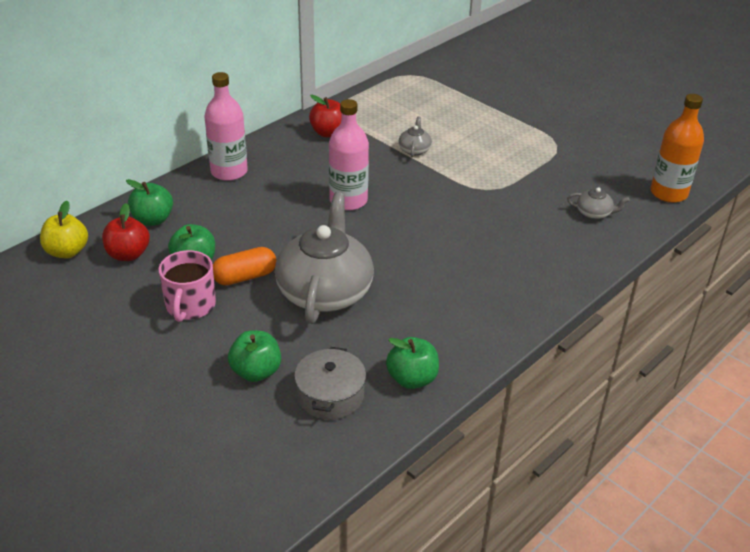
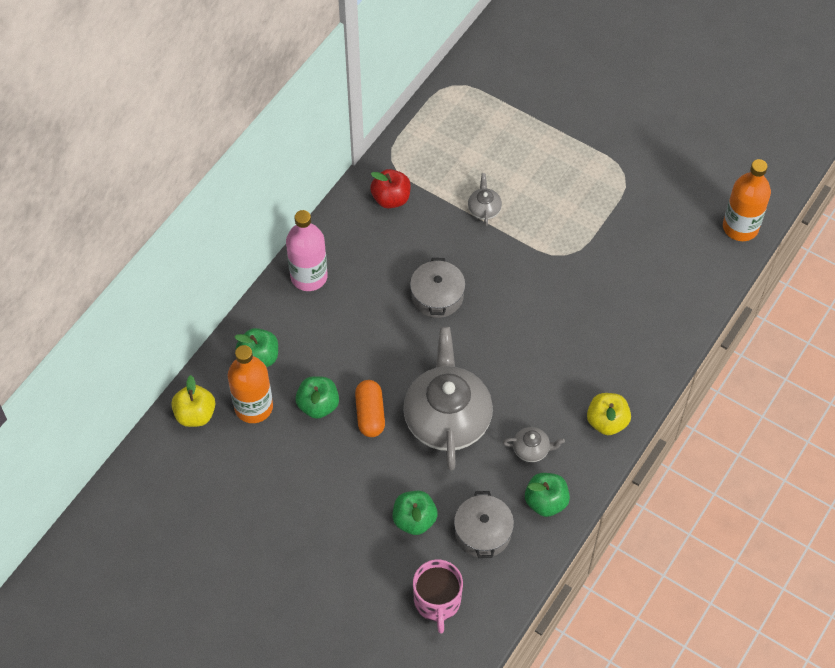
camera: 10 degrees left, 20 degrees up
(128, 254) = (253, 407): red apple -> orange bottle
(190, 306) = (333, 458): pink mug -> pink mug (437, 601)
(245, 277) = (370, 414): orange capsule -> orange capsule turned 60 degrees counterclockwise
(348, 201) = (437, 296): pink bottle -> grey pot
(499, 320) = (607, 422): none -> yellow apple
(594, 213) = (673, 269): grey teapot -> grey teapot (532, 449)

